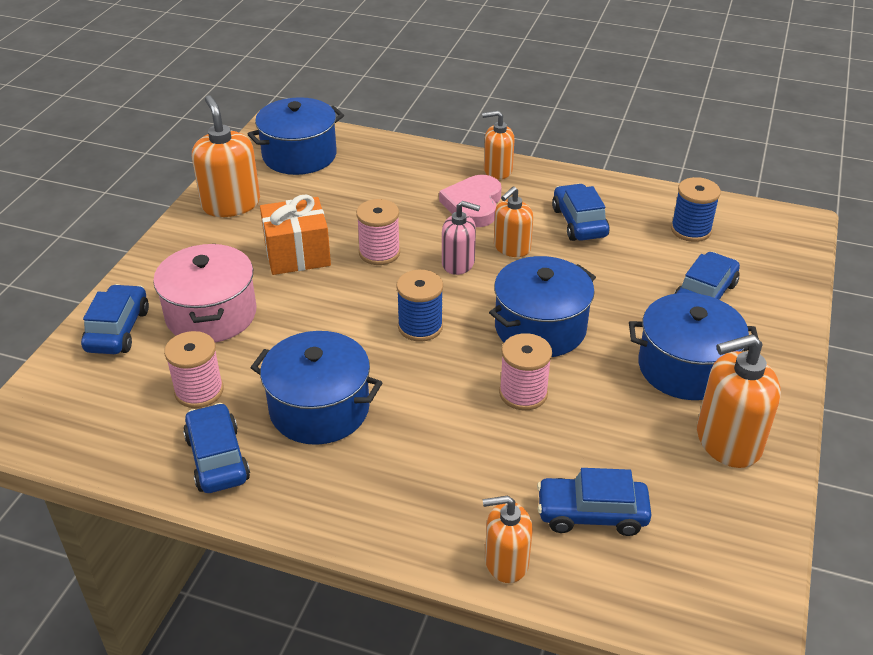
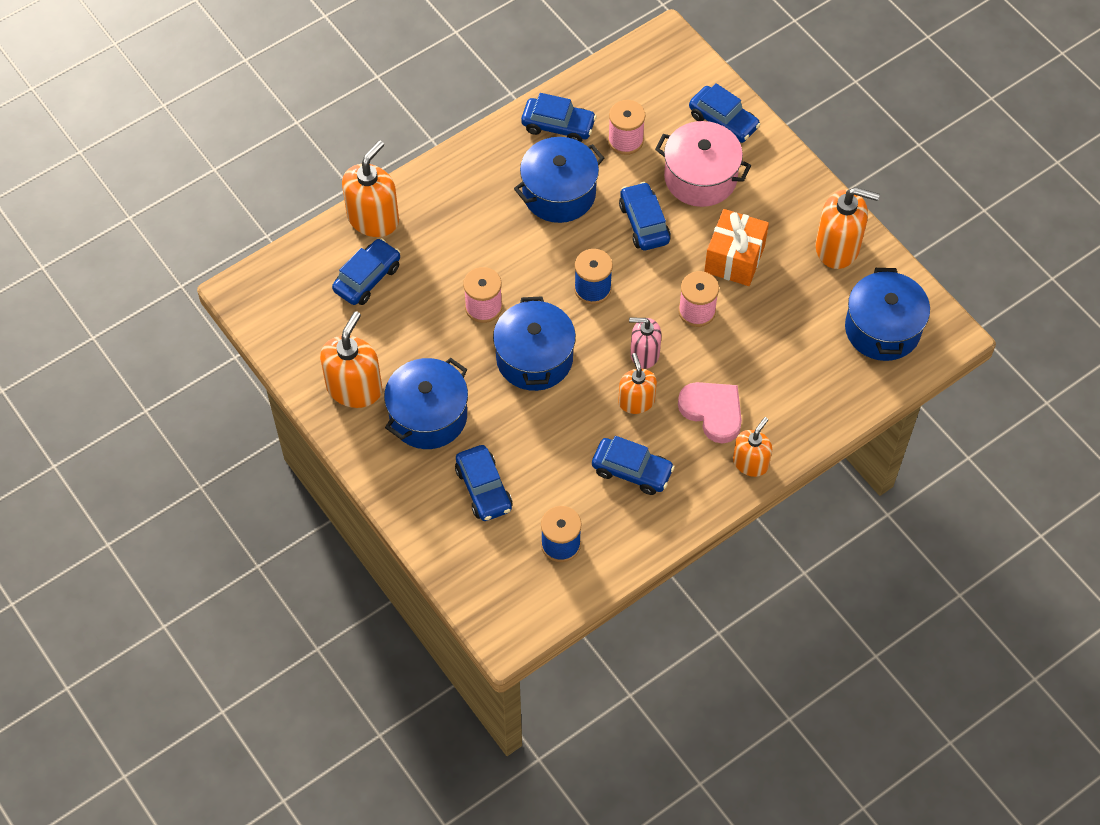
camera: 125 degrees right, 20 degrees up
(305, 328) = (644, 223): none -> blue car
(458, 263) = (644, 354): pink soap dispenser -> pink soap dispenser turned 45 degrees clockwise
(506, 561) = (373, 218): orange soap dispenser -> orange soap dispenser, size x1.57

